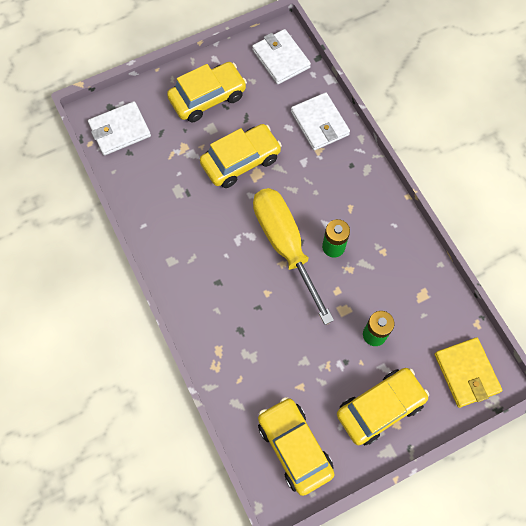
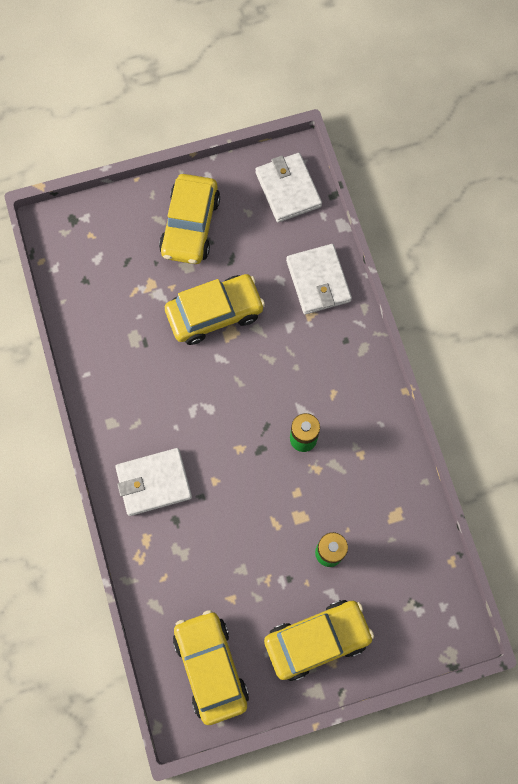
camera: 10 degrees right, 5 degrees up
(120, 130) = (79, 251): white wallet -> white wallet (154, 482)
(207, 98) = (190, 226): yellow car -> yellow car turned 120 degrees clockwise
(285, 245) = (247, 426): yellow screwdriver -> none
(466, 373) = (426, 617): yellow wallet -> none

